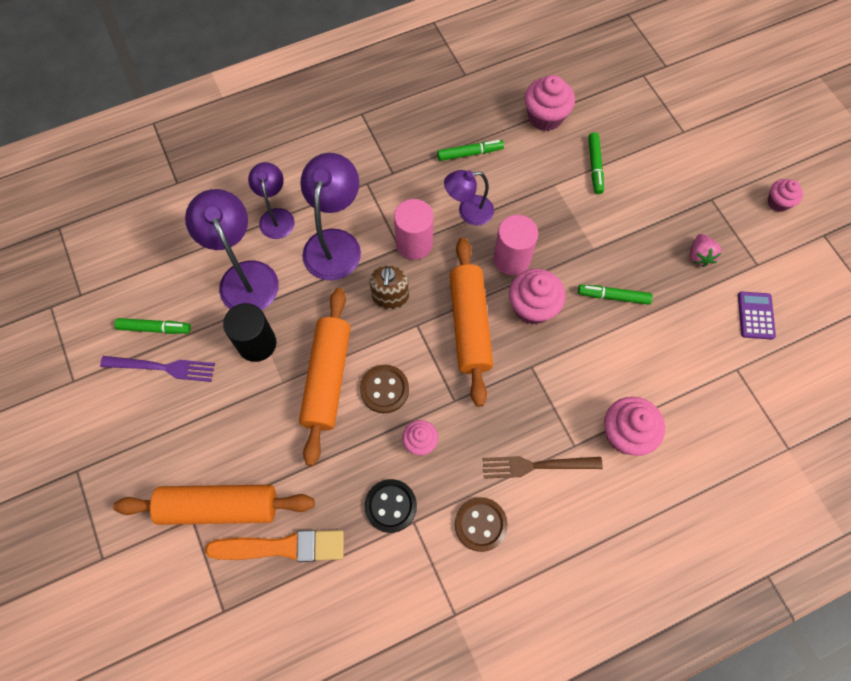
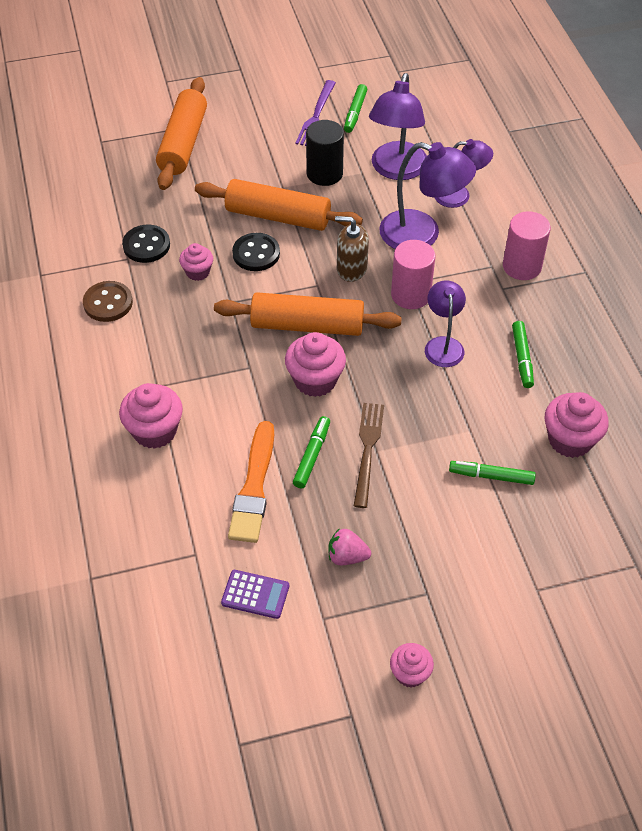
camera: 100 degrees right, 15 degrees down
(244, 276) = (396, 170): purple lamp -> purple lamp turned 120 degrees clockwise
(282, 547) = (137, 176): orange brush -> orange brush (254, 487)
(384, 389) = (256, 253): brown button -> black button
(511, 259) = (377, 373): pink cylinder -> pink cylinder (522, 266)
(536, 466) = (147, 352): brown fork -> brown fork (367, 450)

